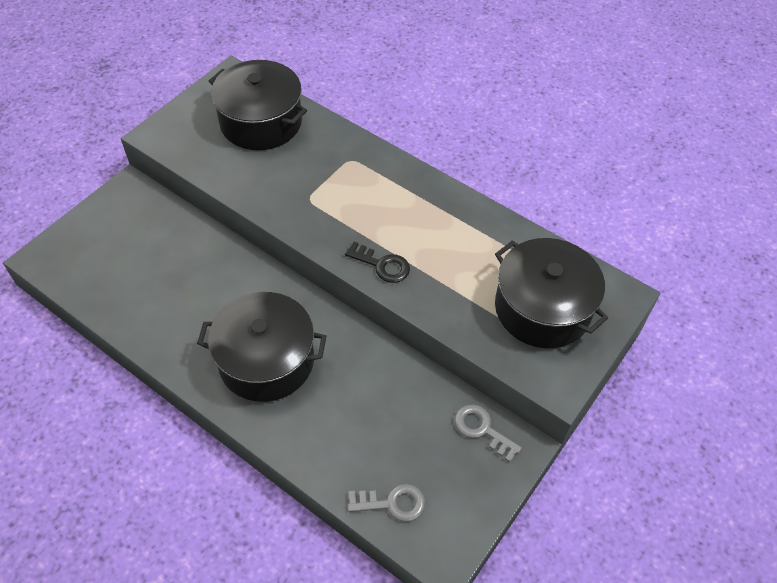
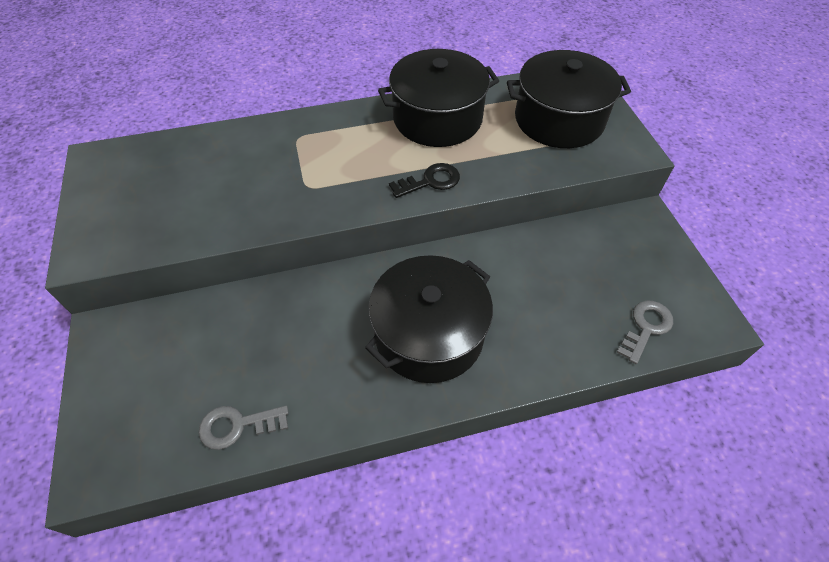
camera: 50 degrees left, 0 degrees up
(261, 122) = (178, 169): black pot -> black pot (437, 118)
(482, 430) = (615, 230): grey key -> grey key (238, 425)

